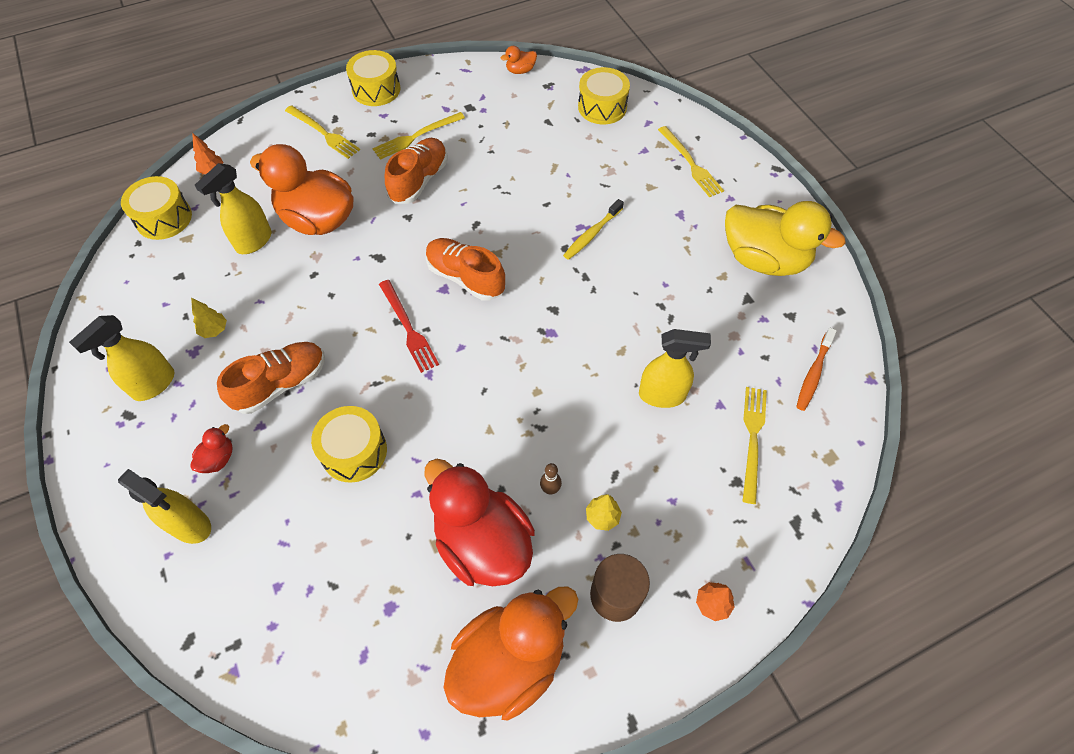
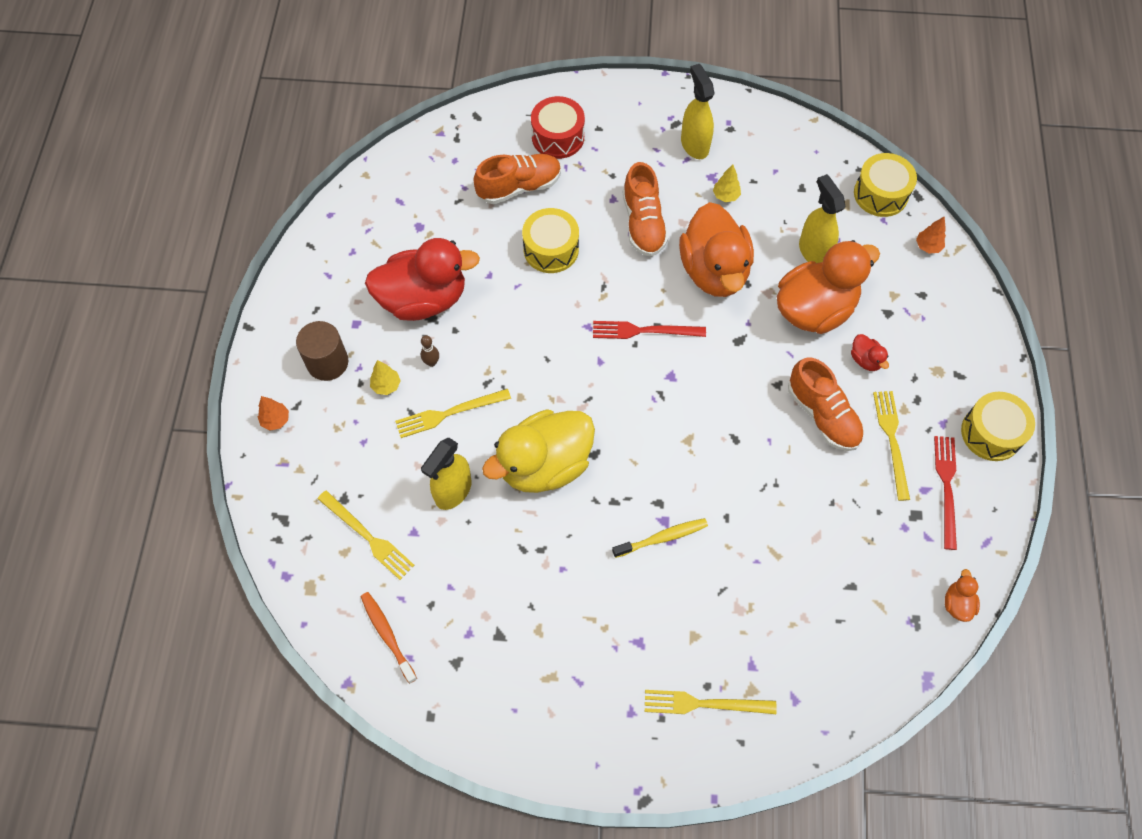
camera: 120 degrees right, 5 degrees up
(190, 525) = (558, 137): yellow spray bottle -> red drum
(218, 459) = (601, 166): red duck -> red duck (865, 360)
(323, 133) = (939, 357): yellow fork -> yellow fork (449, 413)
(436, 99) = (946, 487): none -> red fork
(465, 277) = (673, 399): orange shoe -> orange shoe (519, 187)
(509, 661) = (335, 278): orange duck -> orange duck (714, 271)
(592, 234) = (662, 538): yellow toothbrush -> yellow toothbrush turned 90 degrees clockwise
(602, 107) = (847, 662): yellow drum -> none
(764, 259) = (533, 687): yellow duck -> yellow duck (544, 465)

